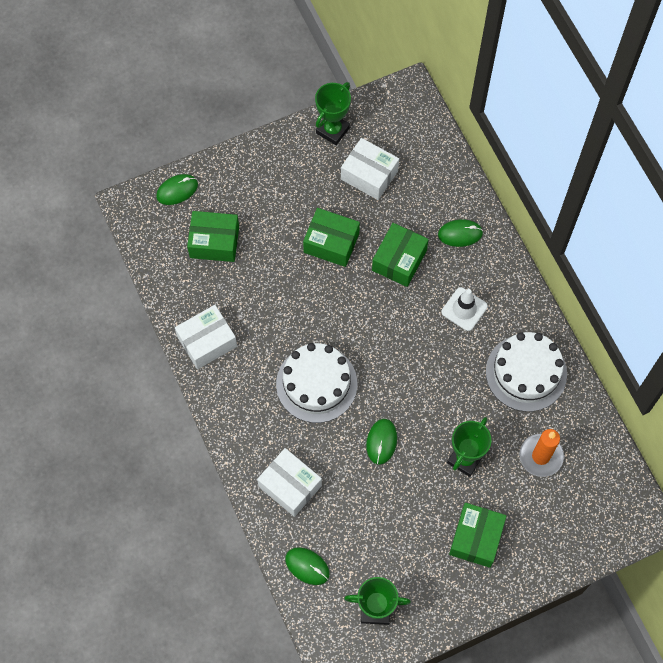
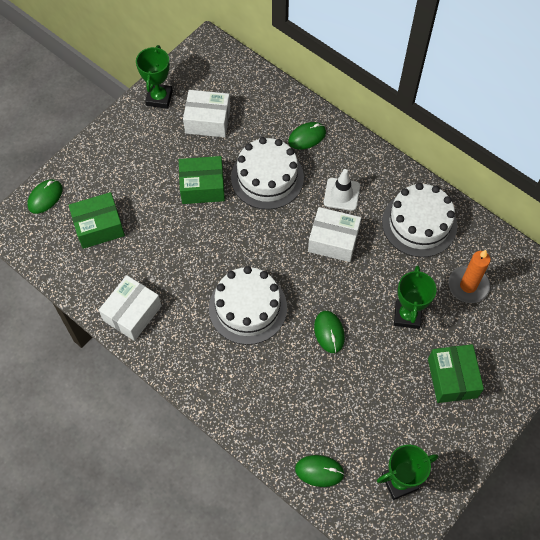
camera: 25 degrees left, 5 degrees down
(290, 486) = (268, 406): white box -> white box (333, 241)
(399, 260) = (267, 177): green box -> white cake

